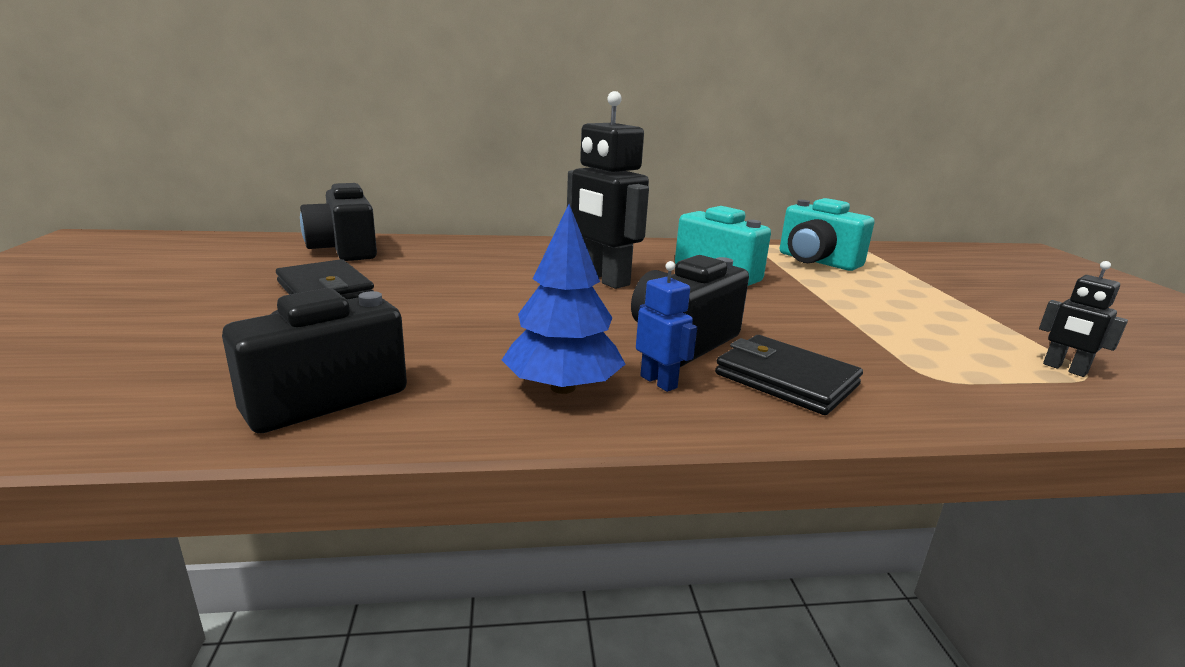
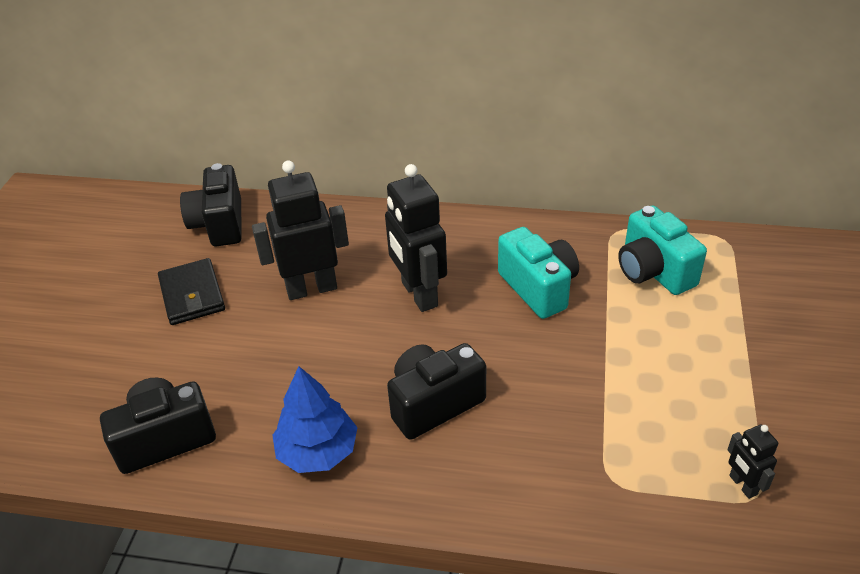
camera: 20 degrees right, 20 degrees up
(477, 281) = (311, 288): none -> black robot
(659, 382) = (388, 454): blue robot -> none
(786, 380) = (485, 465): black wallet -> none

